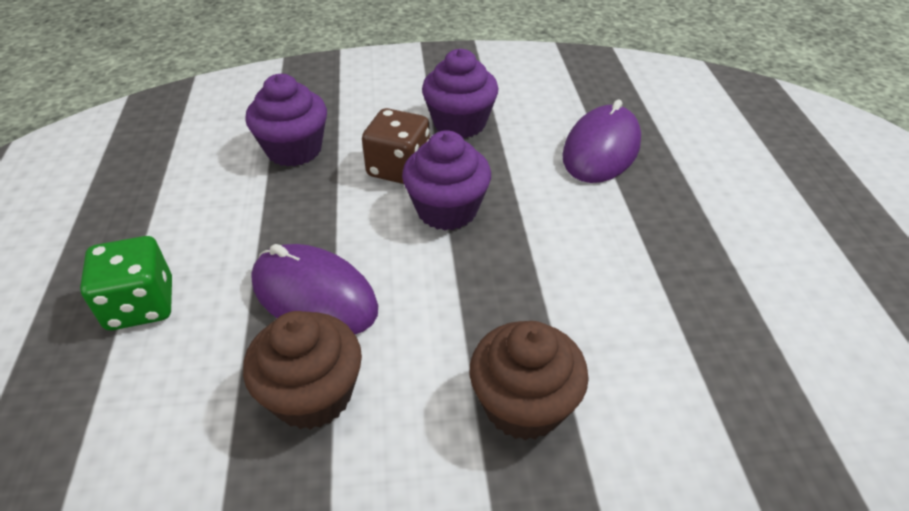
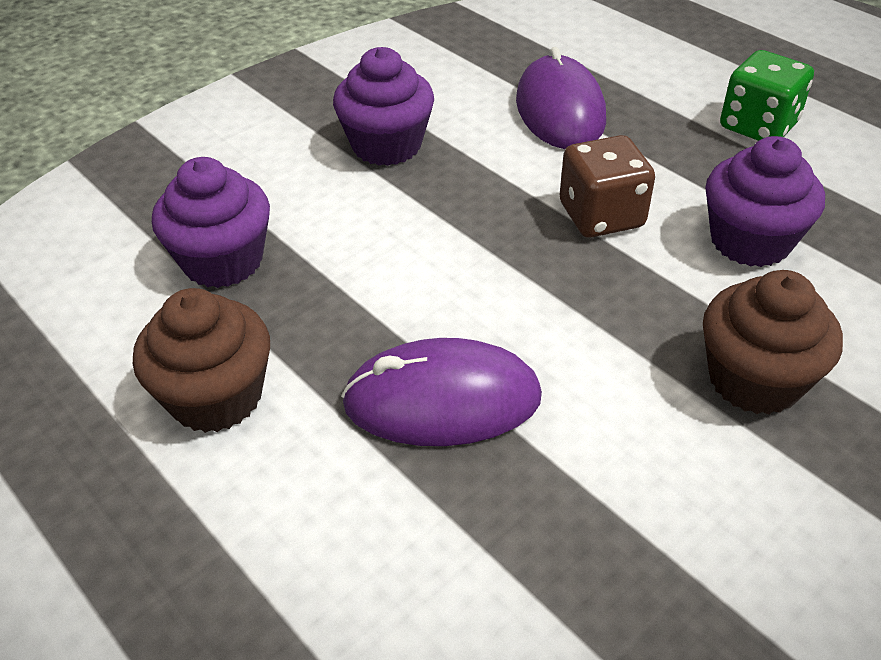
camera: 35 degrees left, 0 degrees up
(141, 305) = (246, 531): green dice -> green dice (758, 126)
(312, 395) = (560, 494): brown cupcake -> brown cupcake (216, 397)
(399, 168) = (376, 223): brown dice -> brown dice (601, 215)
(447, 210) = (478, 241): purple cupcake -> purple cupcake (750, 241)

